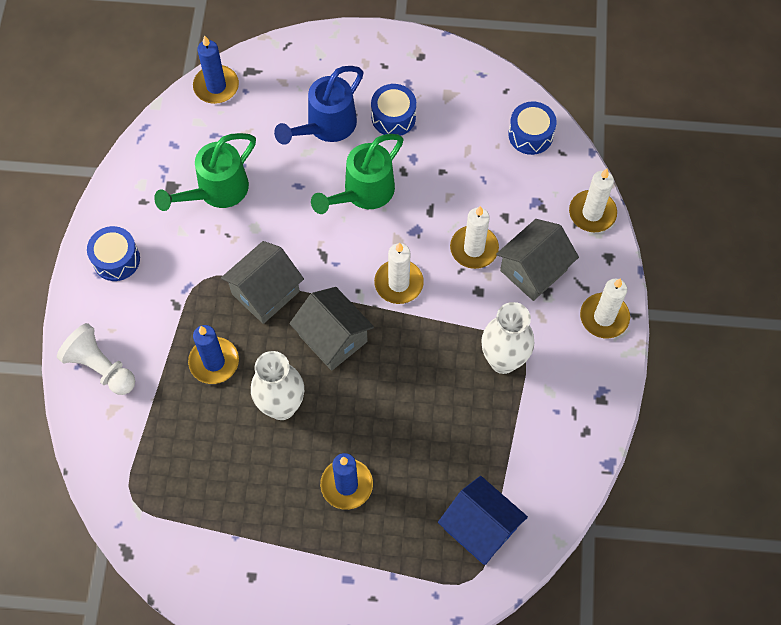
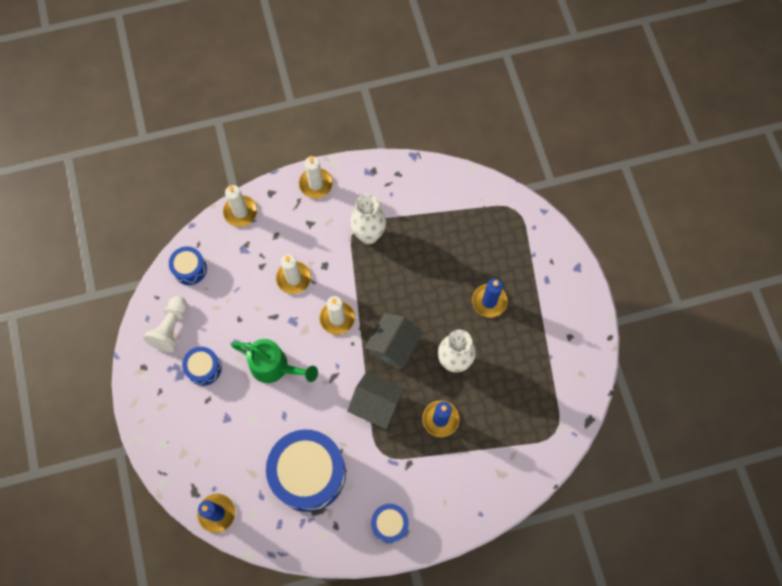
camera: 110 degrees left, 5 degrees up
(100, 367) = (474, 496): white pawn -> white pawn (171, 328)
(216, 191) = (308, 473): green watering can -> blue drum
(326, 126) = (227, 414): blue watering can -> none
(480, 528) = (483, 215): blue house -> none
(533, 270) = (297, 236): grey house -> none

